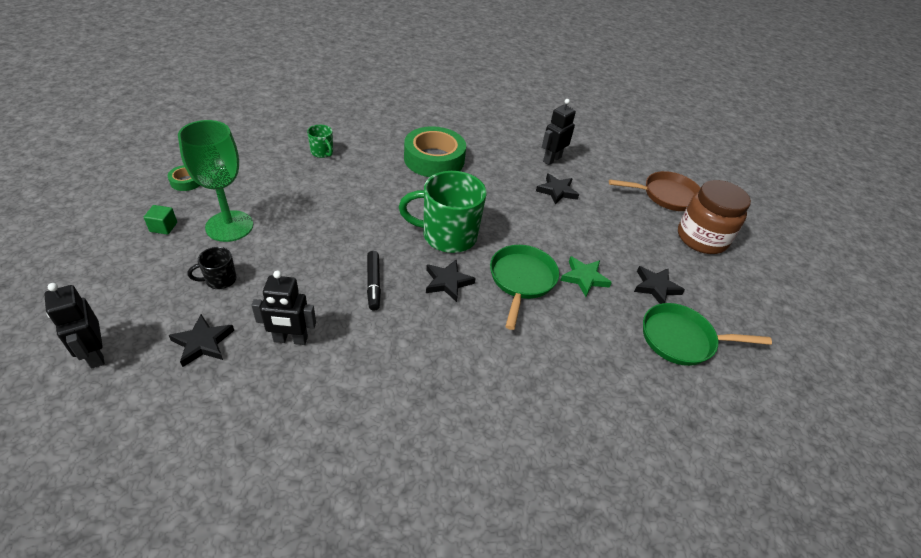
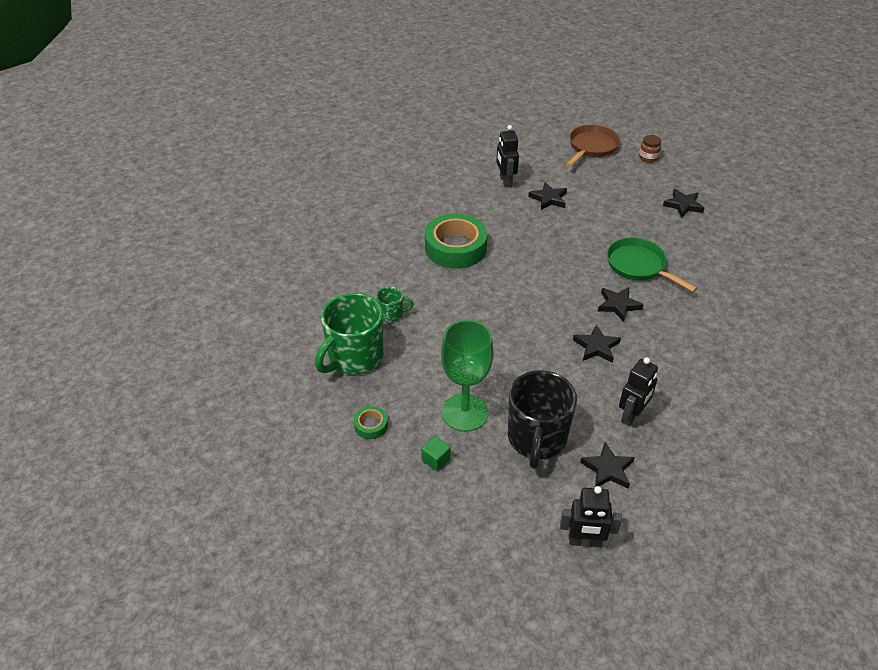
camera: 50 degrees left, 0 degrees up
(220, 280) = (536, 439): black mug -> black mug, size x2.15
(373, 284) = (596, 347): black marker -> black star
(447, 236) = (564, 283): green mug -> green mug (354, 357)
(584, 278) = (654, 234): green star -> none
(682, 339) = (735, 220): green pan -> none
(701, 238) = (648, 157): brown jar -> brown jar, size x0.46

